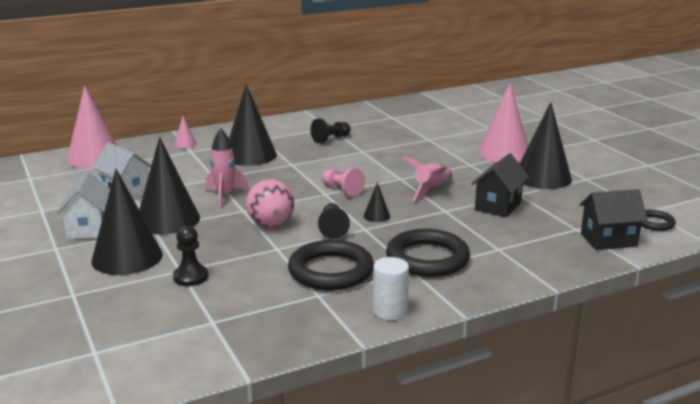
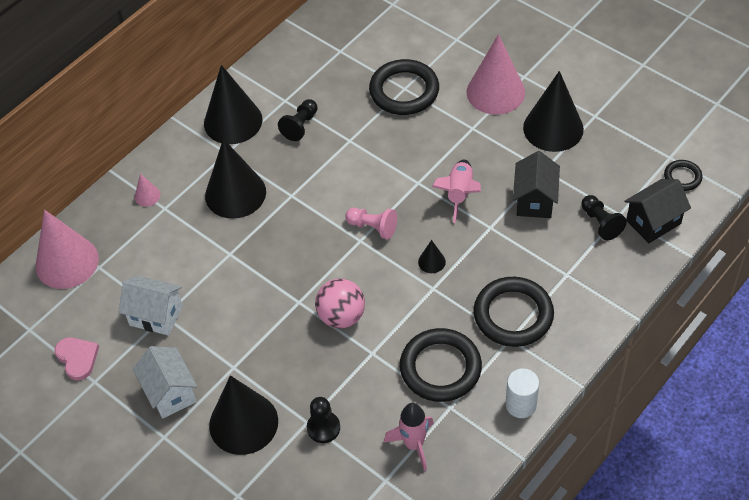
camera: 20 degrees left, 30 degrees up
(44, 197) = (77, 358): none -> pink heart
(168, 219) = (236, 347): black cone -> black cone (233, 121)
(225, 195) = (263, 282): pink rocket -> pink rocket (414, 444)
(333, 229) = (403, 300): black pawn -> black pawn (600, 223)
(427, 140) = (404, 91): none -> black ring

